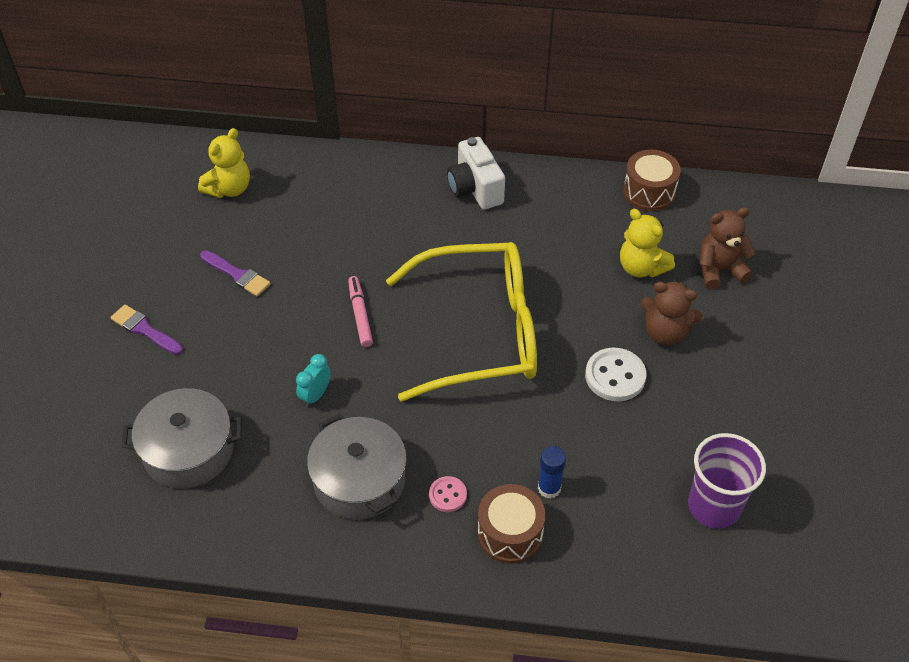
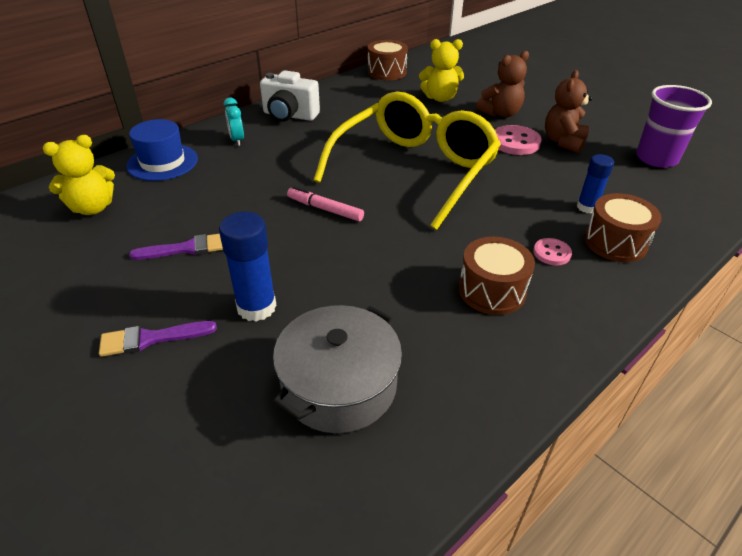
camera: 50 degrees left, 10 degrees down
(217, 358) = (256, 307): none -> blue glue stick
(229, 189) = (92, 208): yellow teddy bear -> yellow teddy bear turned 75 degrees clockwise
(315, 395) = (374, 270): turquoise clock -> turquoise clock (237, 140)
(319, 174) = (162, 162): none -> blue hat
(359, 480) = (492, 290): grey pot -> brown drum
(615, 376) = (515, 142): white button -> pink button
(719, 270) = (474, 80): brown teddy bear -> brown teddy bear (563, 142)

